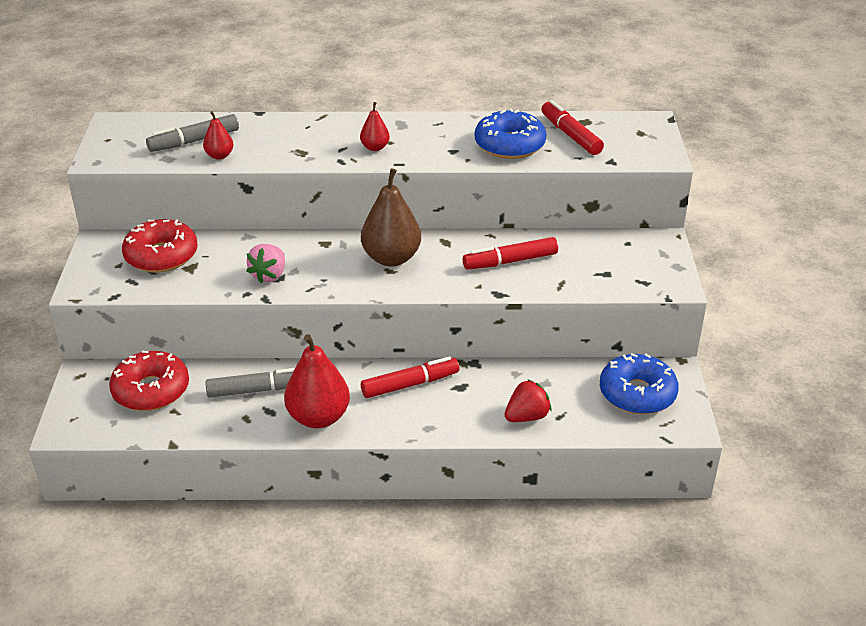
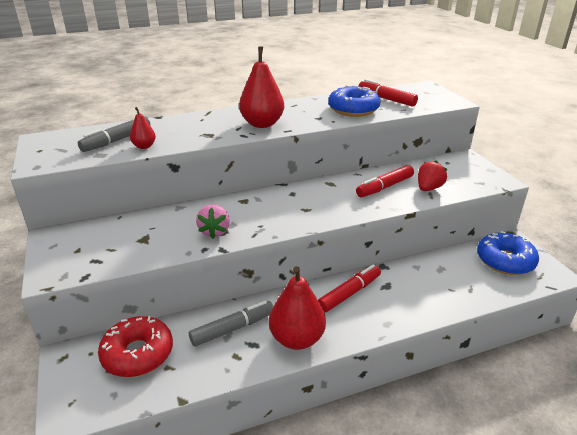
camera: 20 degrees left, 5 degrees down
(161, 256) = (113, 235): red donut -> none
(375, 147) = (262, 124): red pear -> red pear, size x1.97
(391, 258) = (301, 201): brown pear -> none
(527, 416) = (449, 296): red strawberry -> red strawberry (428, 188)

